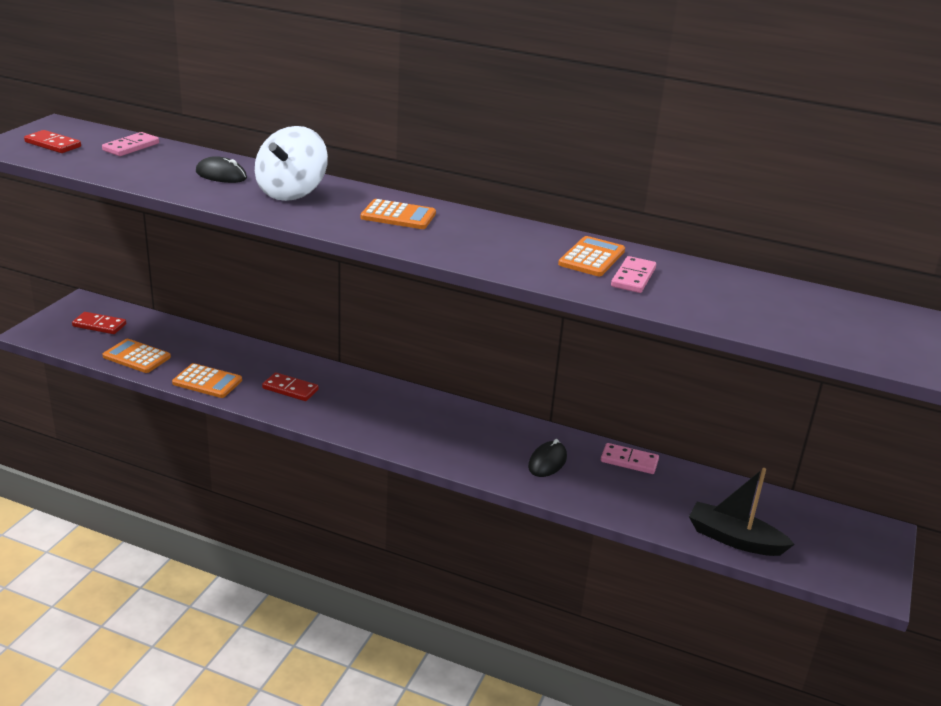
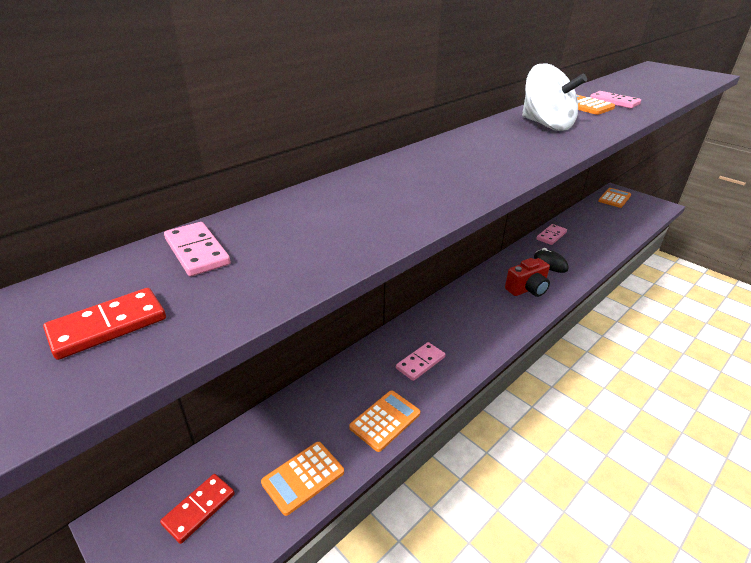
camera: 65 degrees left, 5 degrees up
(221, 175) = (353, 203): black mouse -> none
(290, 389) = (420, 363): red domino -> pink domino
(291, 192) = (424, 175): white spinning top -> white spinning top (546, 125)
(398, 216) = (498, 143): orange calculator -> orange calculator (614, 198)
(468, 446) = (527, 289): none -> red camera
(734, 539) = (628, 227): black boat -> none

